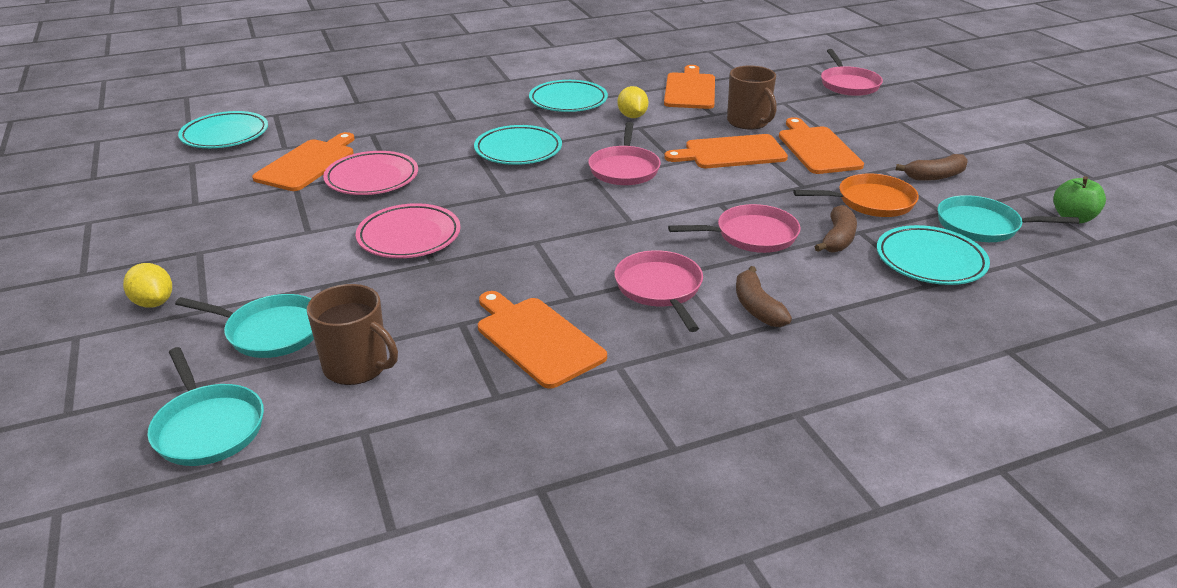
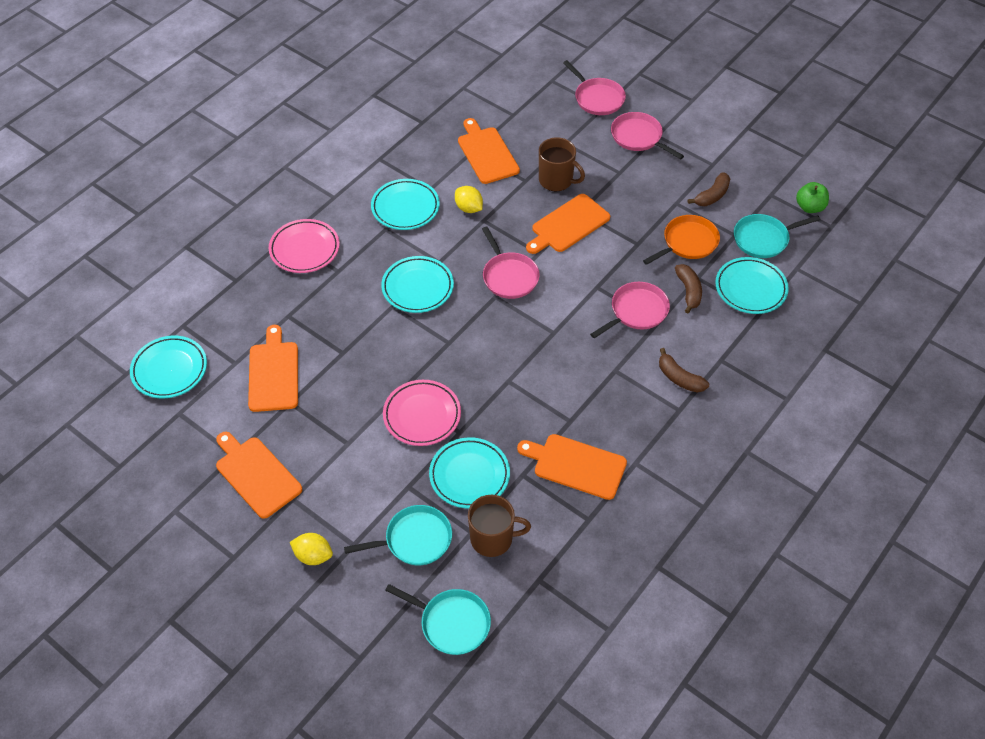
camera: 30 degrees left, 20 degrees up
(372, 178) = (339, 368): pink plate -> pink plate (304, 249)
(400, 301) = (469, 475): none -> turquoise plate
(660, 288) = (615, 388): pink pan -> pink pan (638, 137)
(817, 149) = (622, 195): orange cutting board -> orange cutting board (256, 474)

